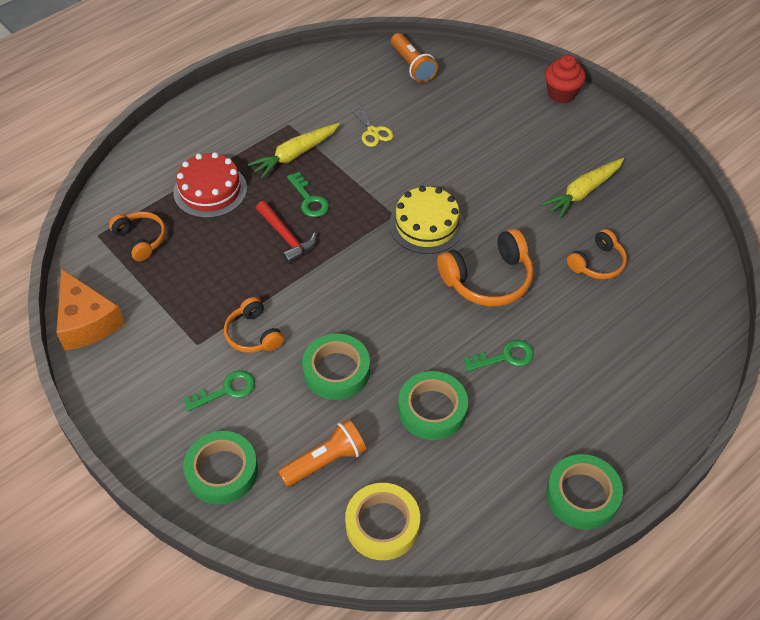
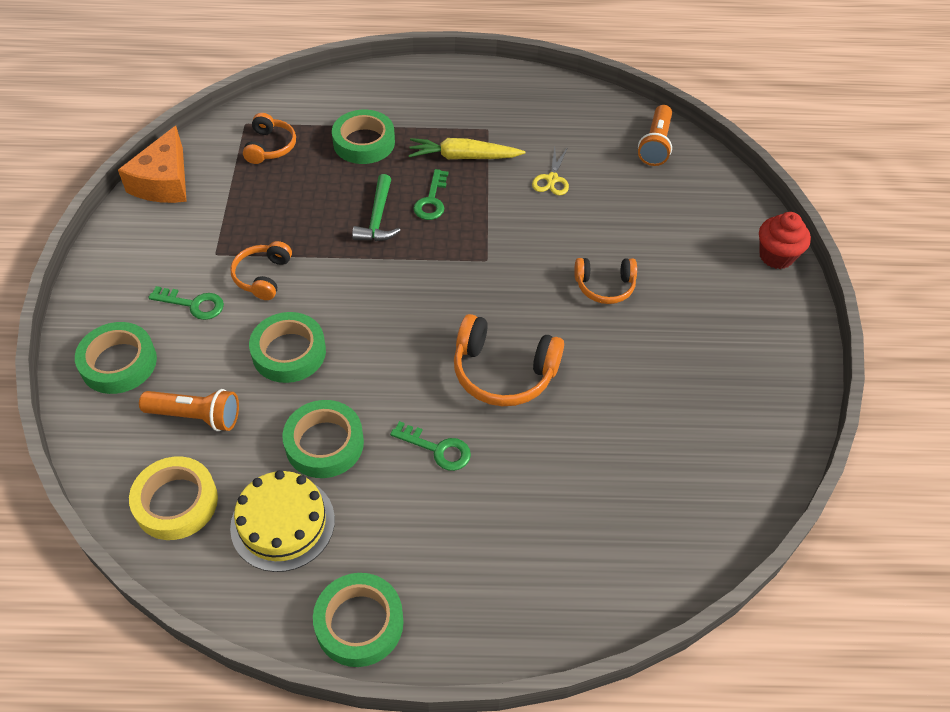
camera: 40 degrees right, 0 degrees up
(210, 190) = (364, 142): red cake -> green tape
(286, 237) = (377, 218): red hammer -> green hammer
(426, 224) = (505, 287): yellow cake -> yellow cake (282, 523)
(583, 192) = (688, 359): yellow carrot -> none
(597, 263) = (624, 433): orange headphones -> orange headphones (604, 286)

